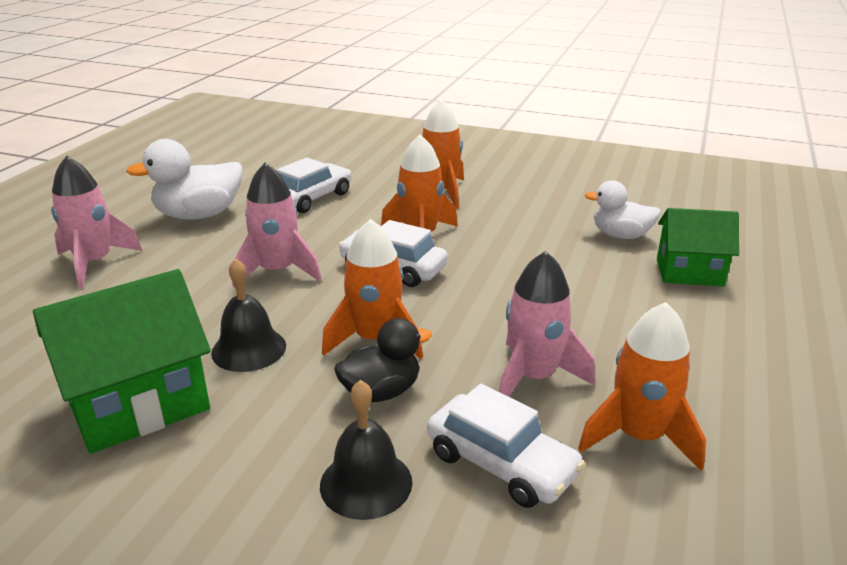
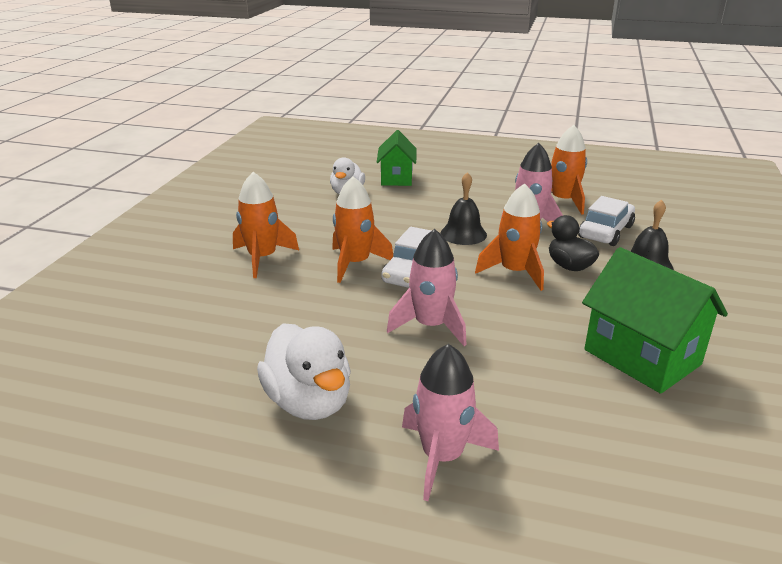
camera: 95 degrees left, 0 degrees up
(249, 349) = (551, 321): black bell -> black bell (463, 234)
(311, 198) = (268, 328): white car -> none

